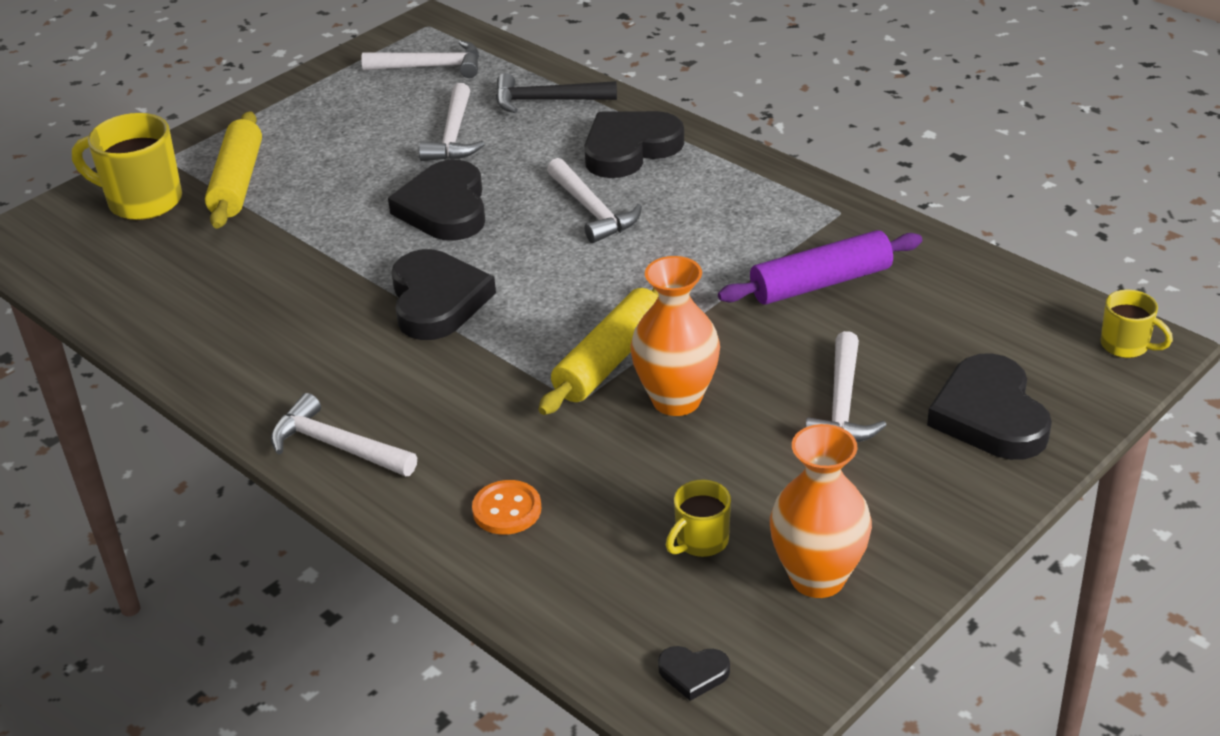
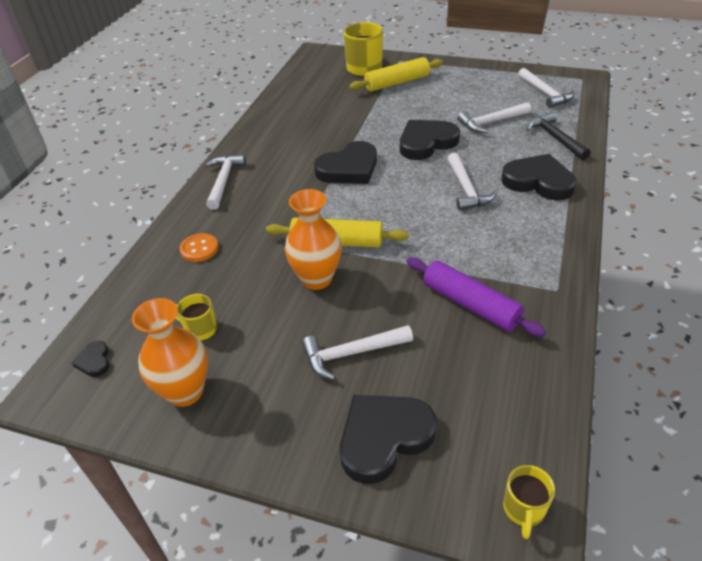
camera: 65 degrees right, 5 degrees up
(592, 210) = (466, 189): white hammer -> white hammer turned 45 degrees counterclockwise

